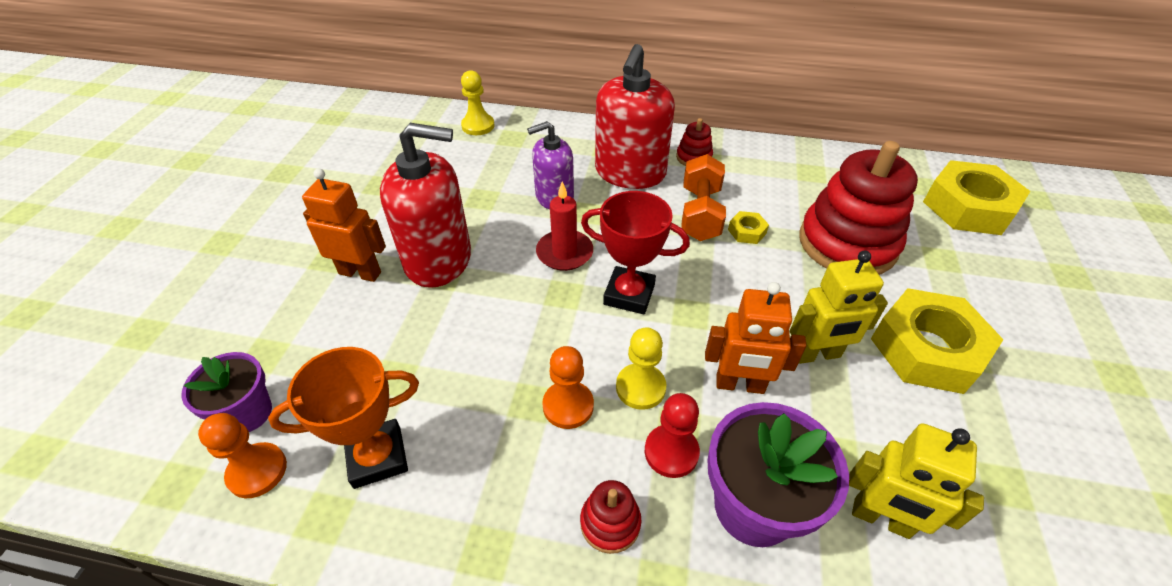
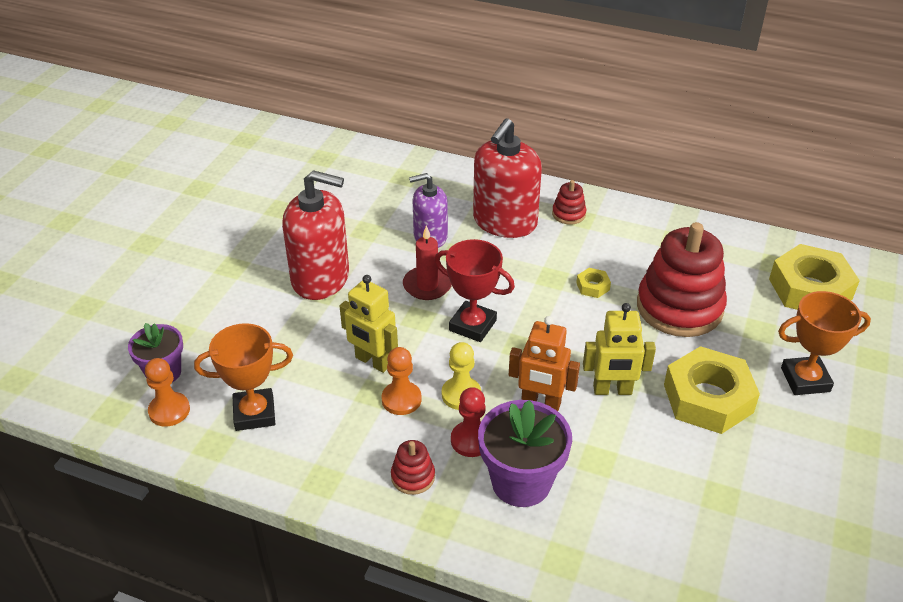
camera: 10 degrees right, 5 degrees down
(360, 273) = (255, 281): orange robot -> none
(478, 126) = (376, 162): yellow pawn -> none
(700, 214) = (556, 266): orange dumbbell -> none
(881, 519) = (613, 503): yellow robot -> yellow robot (373, 361)
(1018, 310) = (805, 380): none -> orange trophy

